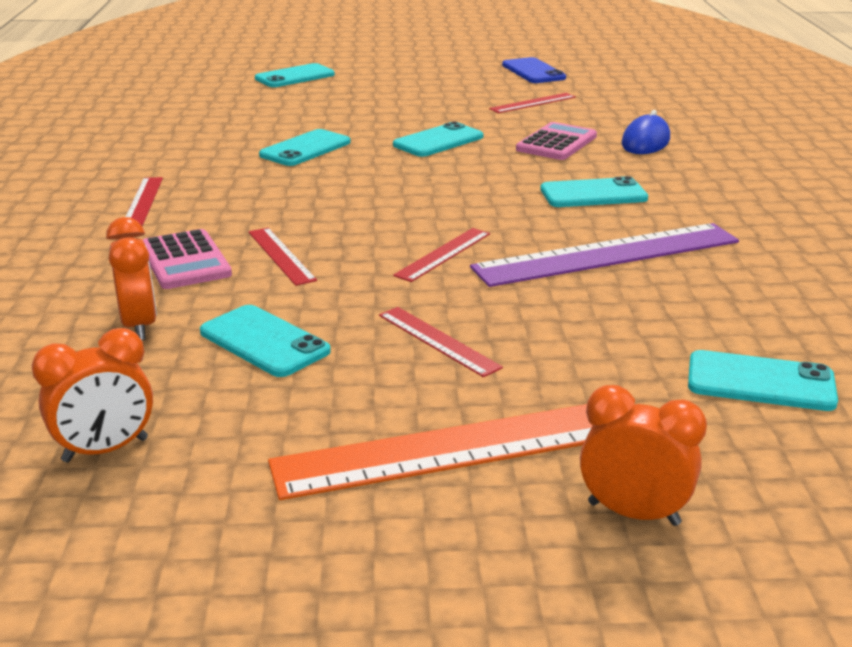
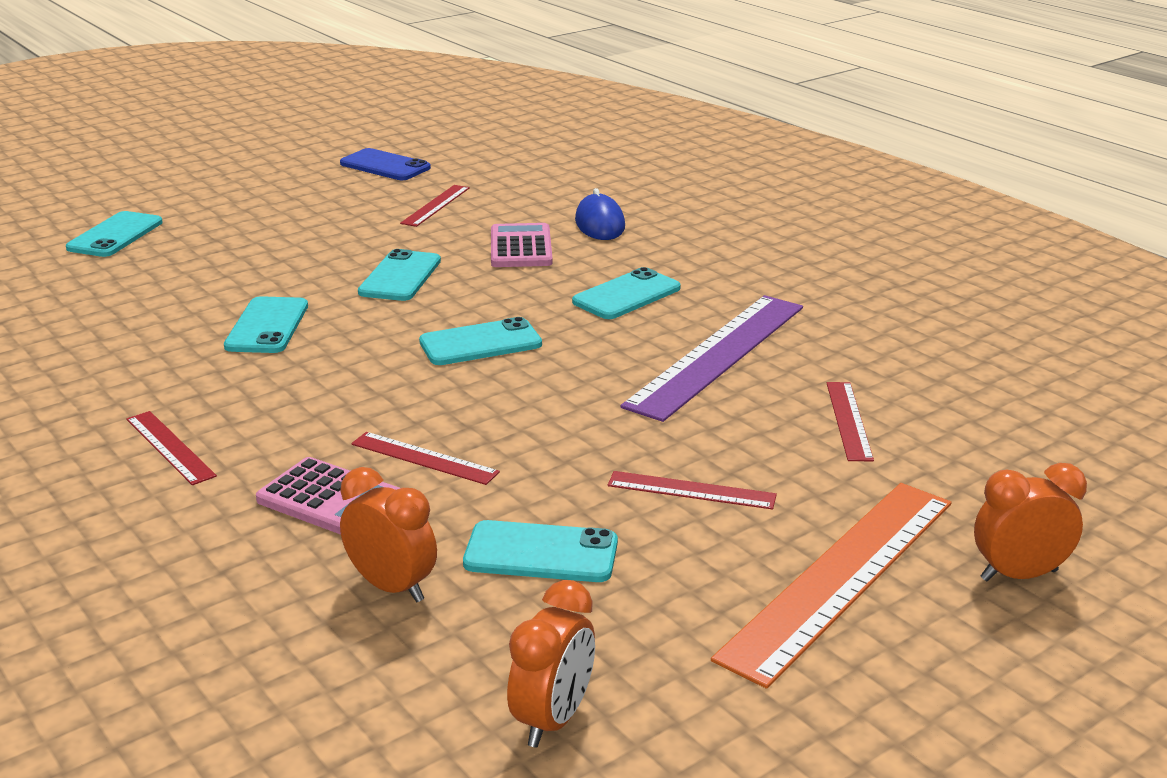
camera: 35 degrees left, 0 degrees up
(443, 254) = (578, 402): red ruler -> red ruler (849, 420)
(760, 382) = (968, 431): turquoise phone -> turquoise phone (480, 343)

